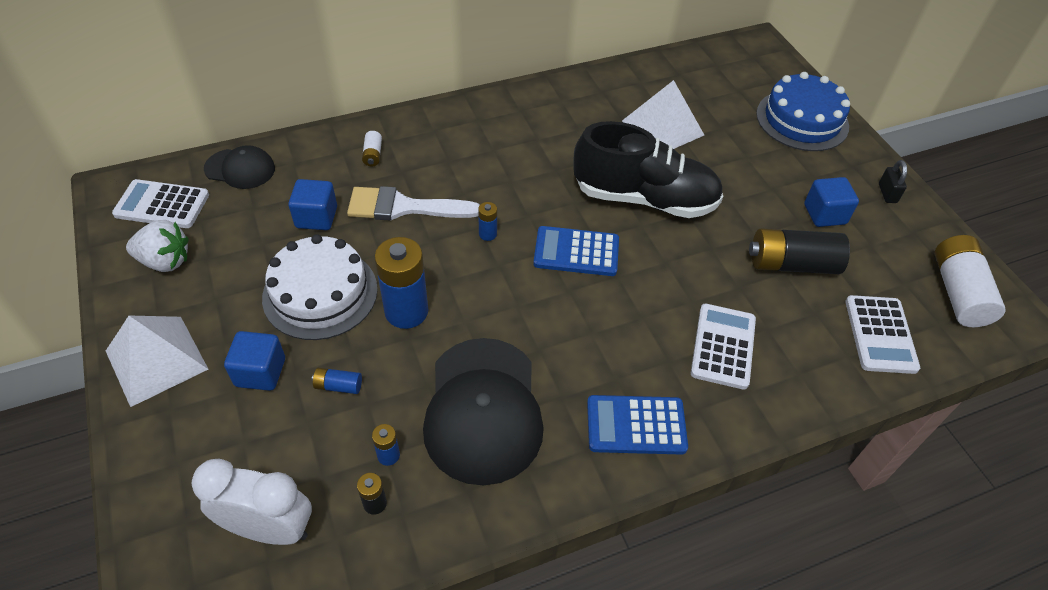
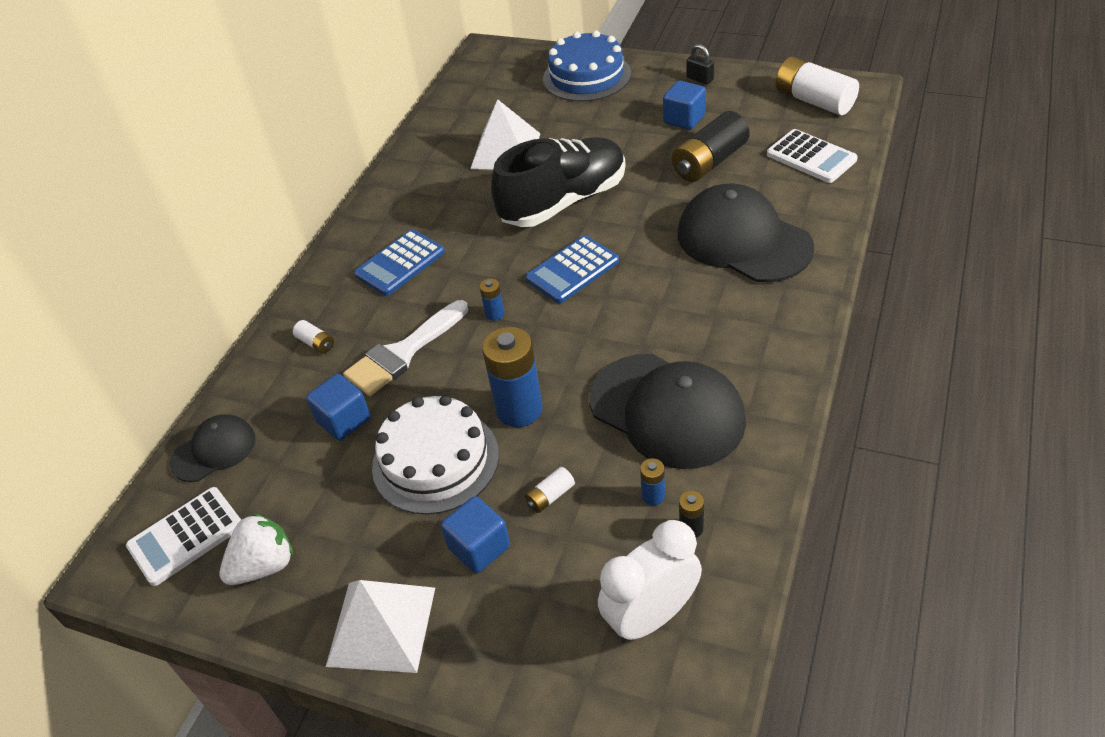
camera: 40 degrees left, 5 degrees down
(338, 386) = (550, 496): blue battery -> white battery
(636, 425) = (765, 327): blue calculator -> blue calculator (400, 263)
(723, 346) = (743, 240): white calculator -> black cap

